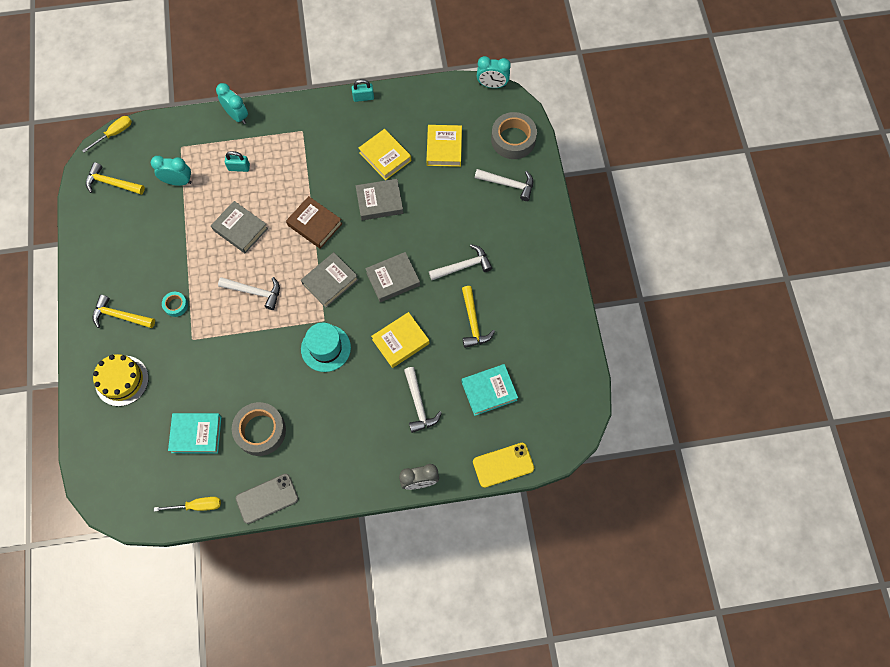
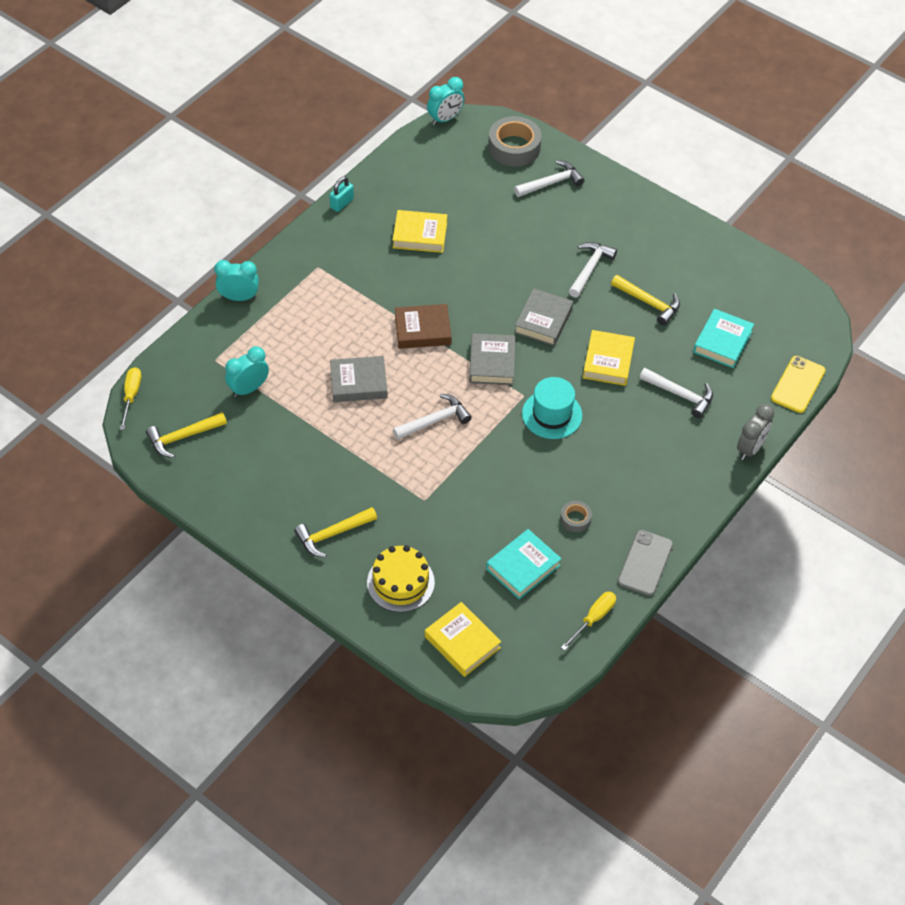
camera: 45 degrees left, 15 degrees down
(176, 305) = (375, 486): turquoise tape -> none
(239, 167) = (294, 336): turquoise padlock -> none
(260, 431) = (575, 519): grey tape -> grey tape, size x0.50
(379, 202) = (458, 272): grey book -> none
(444, 148) = (463, 193): yellow book -> yellow book (462, 642)

